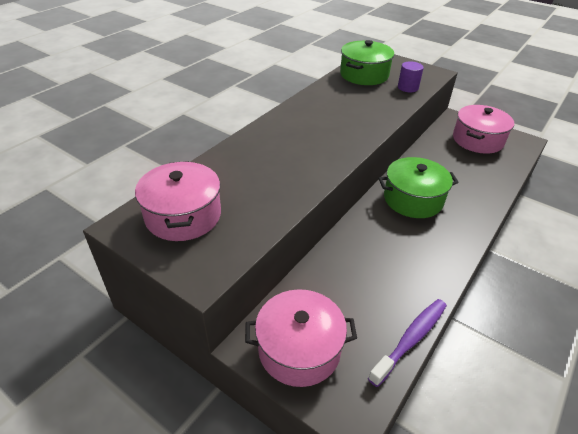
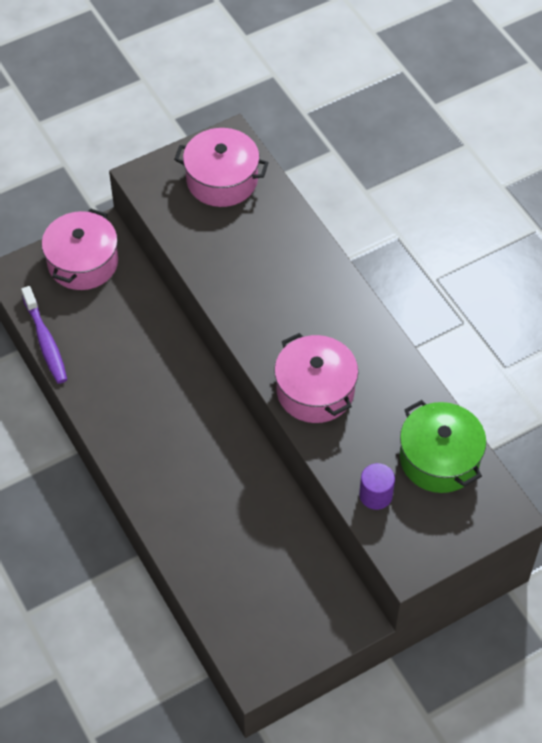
camera: 115 degrees right, 15 degrees up
(413, 199) = (207, 445): green pot -> none
(477, 140) = (287, 607): pink pot -> pink pot (315, 390)

